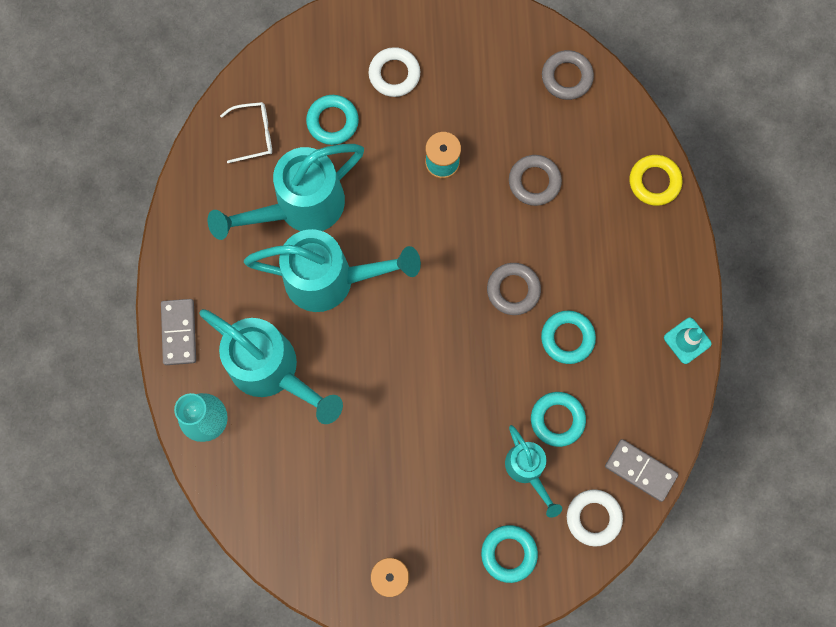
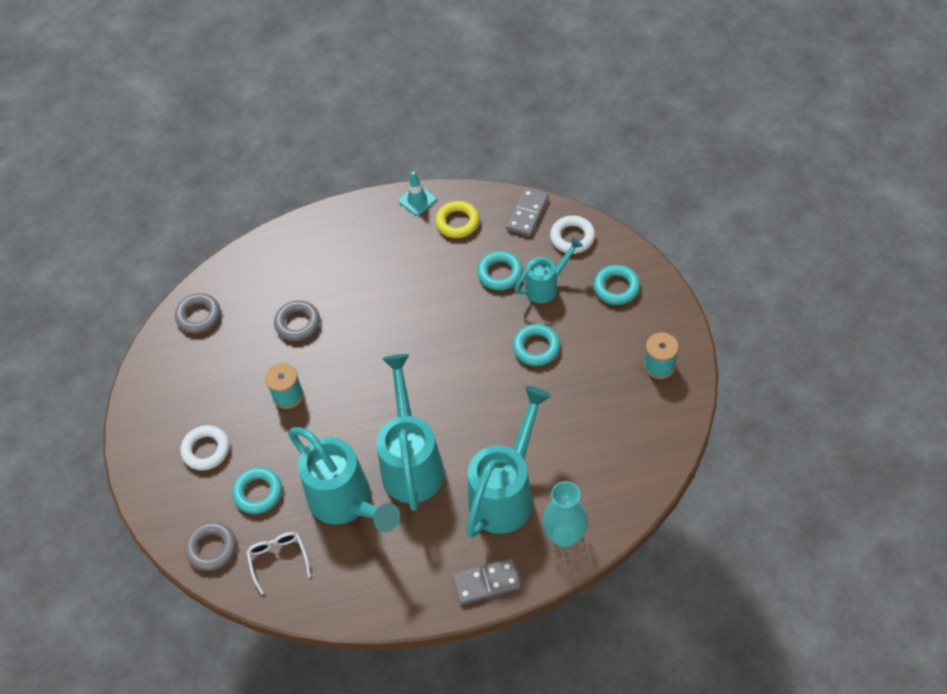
camera: 95 degrees left, 20 degrees down
(513, 290) = (396, 322): grey ring -> grey ring (212, 548)
(567, 338) = (431, 278): turquoise ring -> turquoise ring (536, 347)
(654, 182) = (287, 240): yellow ring -> yellow ring (457, 222)

